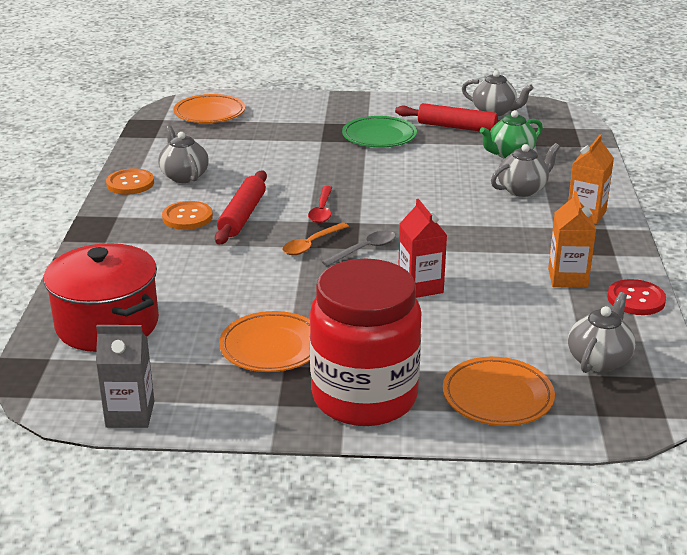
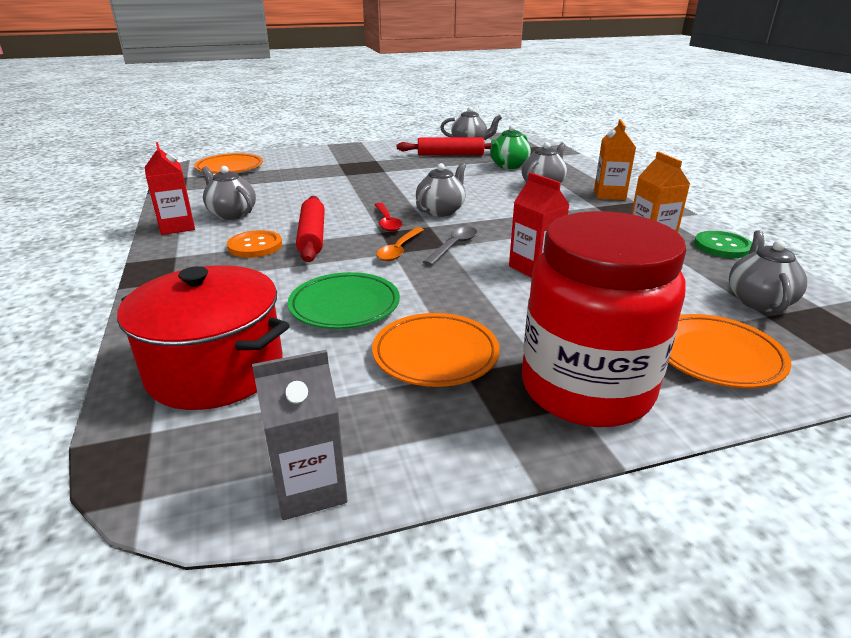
camera: 20 degrees left, 0 degrees up
(130, 183) = (177, 227): orange button -> red carton
(379, 136) = (393, 166): green plate -> green plate (344, 306)
(385, 206) = (441, 211): none -> grey teapot
(636, 299) = (722, 246): red button -> green button

